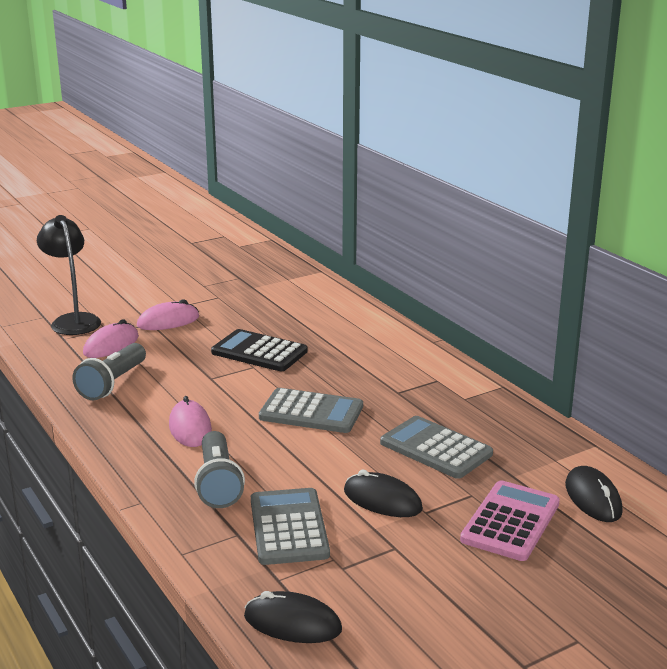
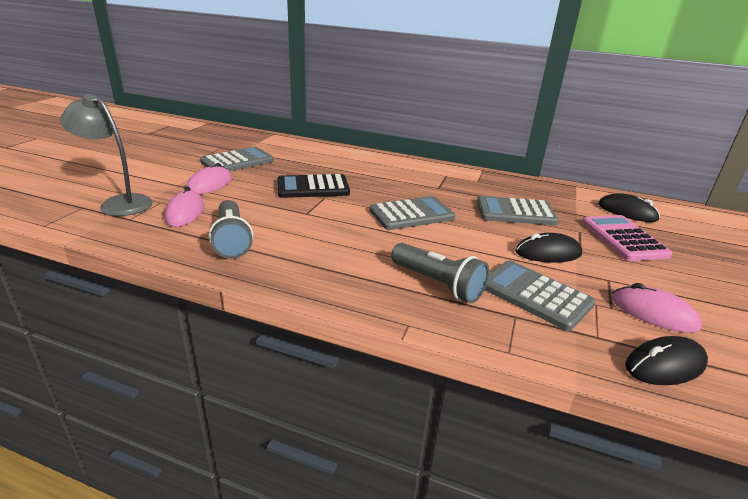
camera: 40 degrees left, 5 degrees up
(73, 320) = (119, 203): black lamp -> grey lamp
(190, 428) = (349, 252): pink mouse -> pink mouse (653, 313)
(230, 300) = (237, 161): none -> grey calculator

